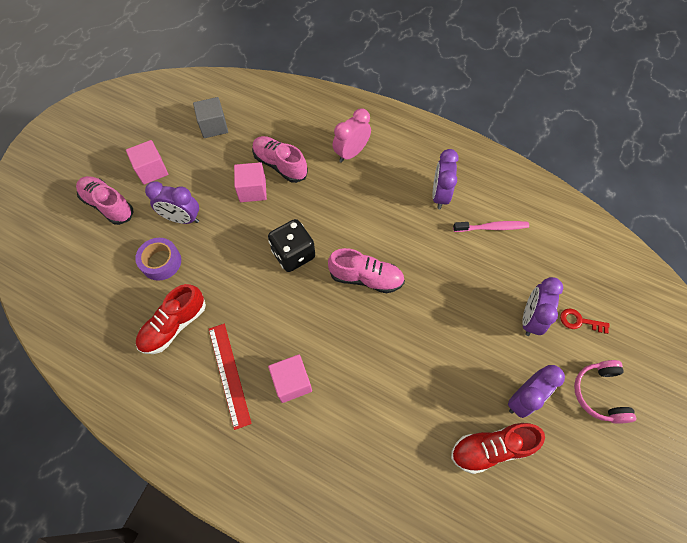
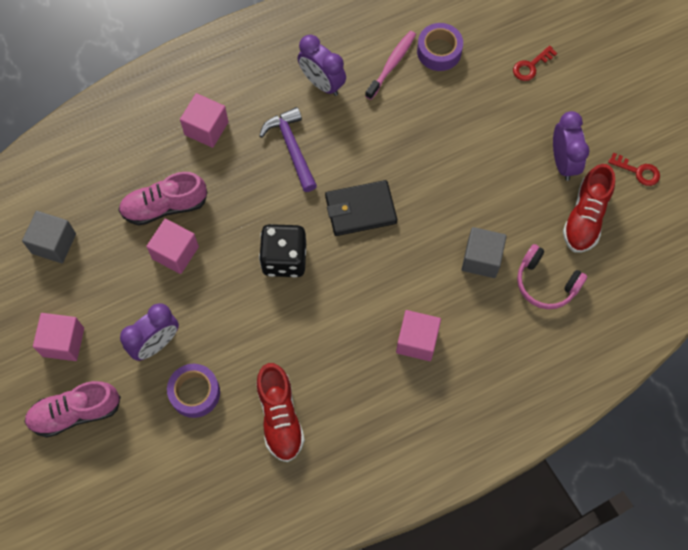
camera: 55 degrees left, 5 degrees up
(229, 374) = (369, 392): red ruler -> none
(351, 153) = (206, 128): pink clock -> pink cube
(366, 278) = (360, 210): pink shoe -> black wallet
(377, 208) = (291, 148): none -> purple hammer
(392, 387) = (481, 259): none -> grey cube
(530, 251) = (439, 51): none -> purple tape
(530, 318) = (501, 102): purple clock -> none
(568, 467) = (638, 171): none -> red key
(599, 394) = (599, 102): pink headphones -> pink headphones (546, 283)

